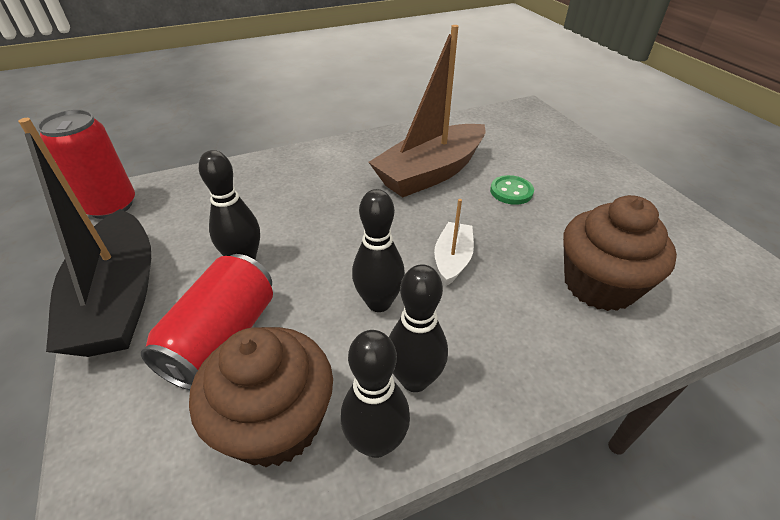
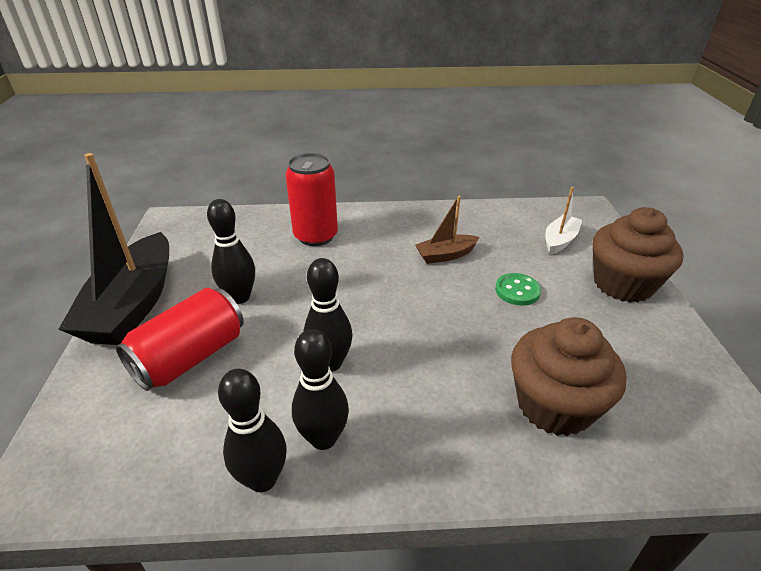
camera: 20 degrees right, 5 degrees down
(111, 206) = (164, 227): red can -> red can (316, 236)
(276, 422) = (194, 436): brown cupcake -> brown cupcake (623, 284)
(430, 173) = (445, 255): brown boat -> brown boat, size x0.48
(452, 259) = (419, 342): white boat -> white boat (560, 240)

